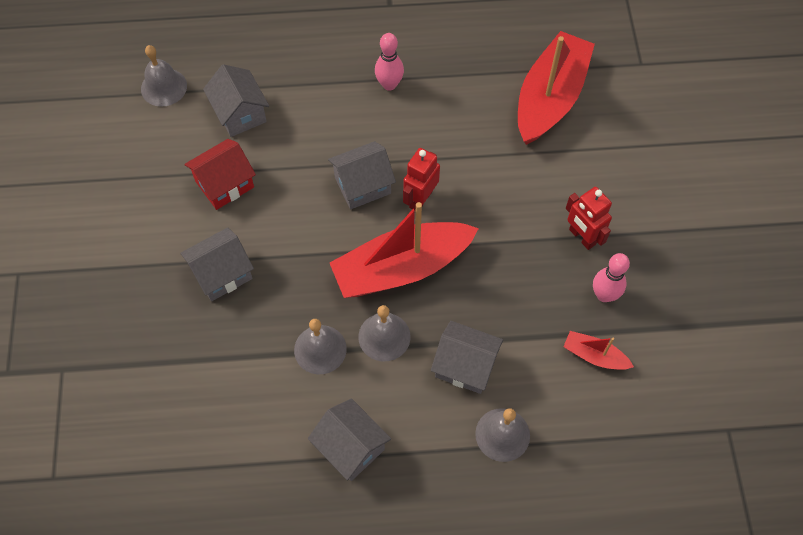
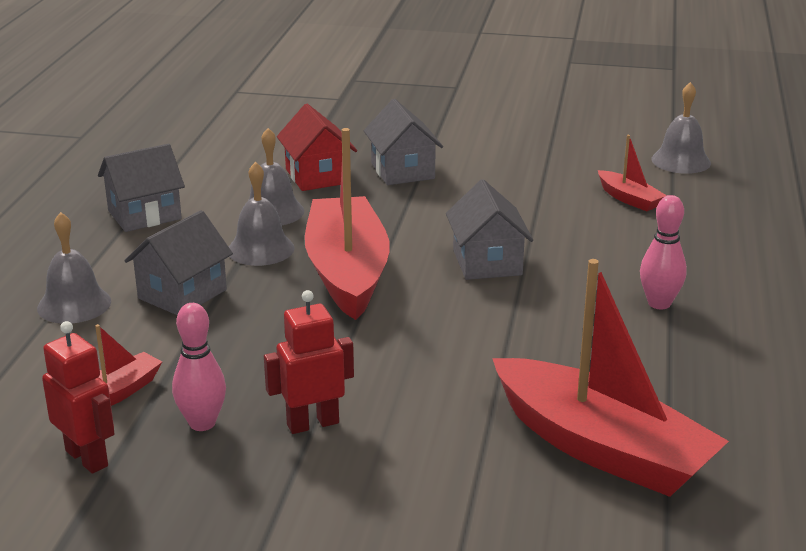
camera: 105 degrees right, 35 degrees down
(224, 184) = (523, 182): red house -> red house (317, 176)
(240, 113) = (629, 199): grey house -> red boat
(420, 199) = (446, 299): red robot -> red robot (87, 458)

